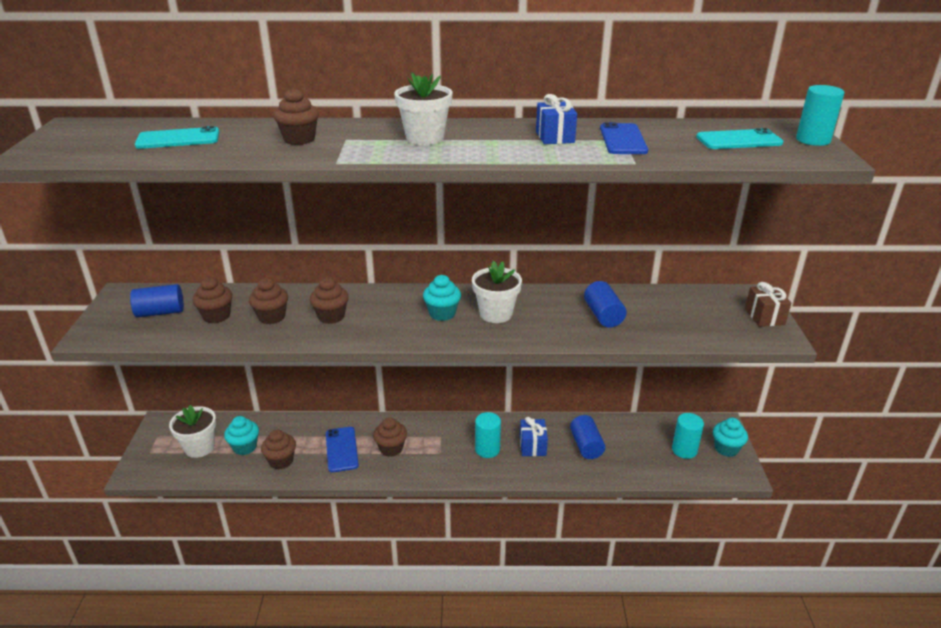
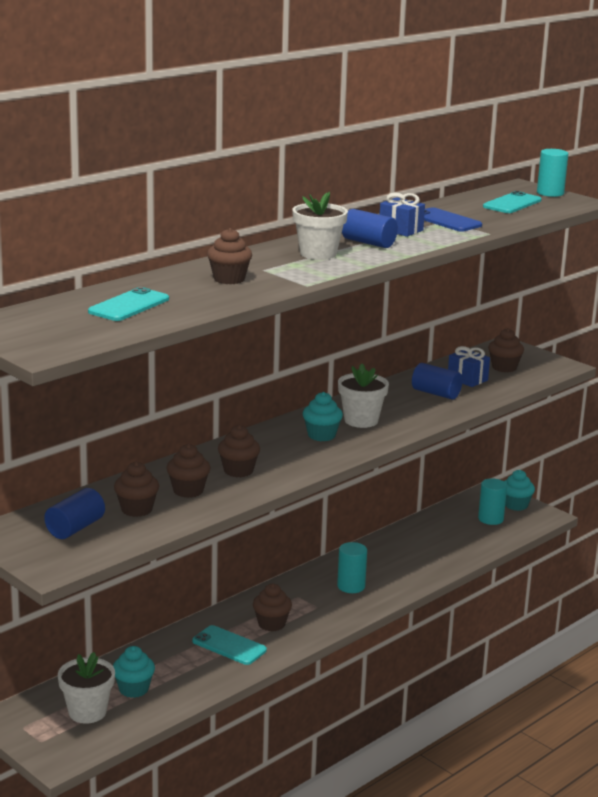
camera: 45 degrees left, 10 degrees down
(281, 461) = (189, 680): brown cupcake -> brown cupcake (504, 367)
(341, 449) = (229, 646): blue phone -> turquoise phone
(532, 446) = (381, 567): blue gift -> blue gift (467, 379)
(586, 446) = (420, 548): blue cylinder -> blue cylinder (368, 243)
(764, 317) = (534, 357): brown gift -> none

